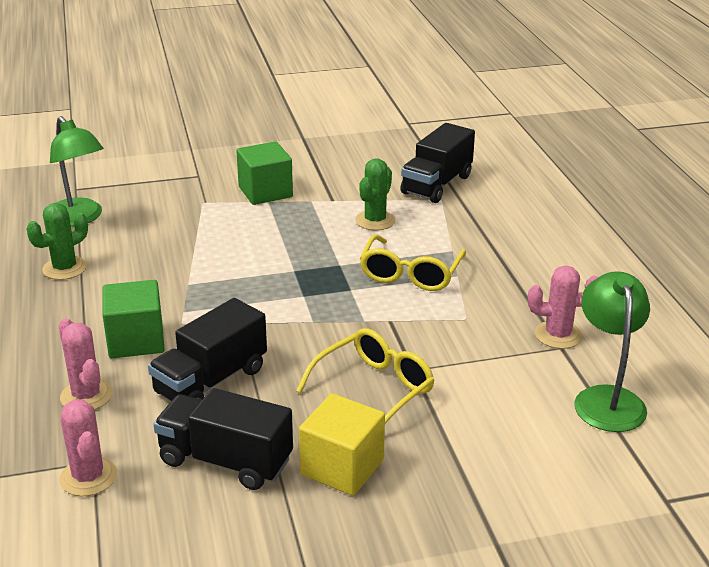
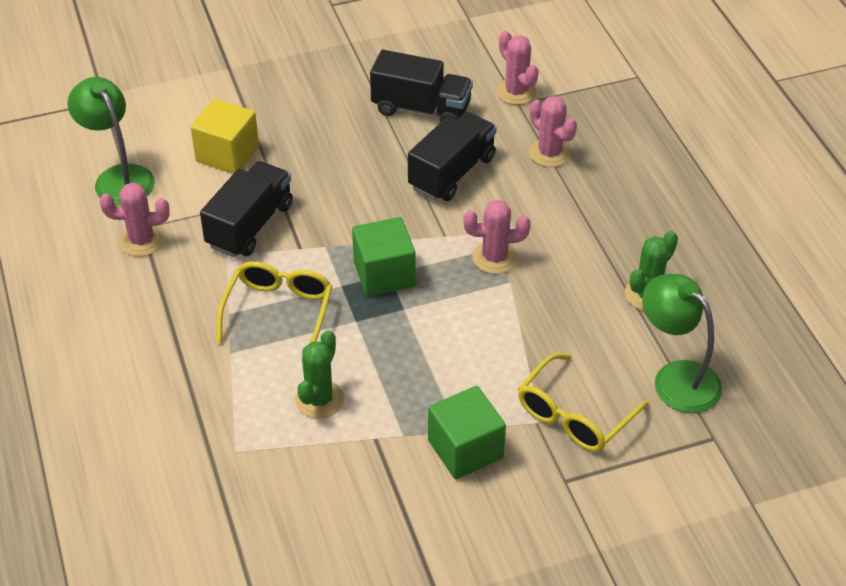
camera: 175 degrees right, 15 degrees up
(136, 340) = (532, 209): green cube -> green cube (384, 274)
(195, 302) = (494, 258): none -> pink cactus
(342, 467) = (334, 109): yellow cube -> yellow cube (227, 154)
(374, 389) = (313, 174): yellow glasses -> yellow glasses (574, 415)
(436, 184) = (238, 483): black truck -> black truck (250, 225)
(607, 398) = (118, 177): green lamp -> green lamp turned 150 degrees clockwise

